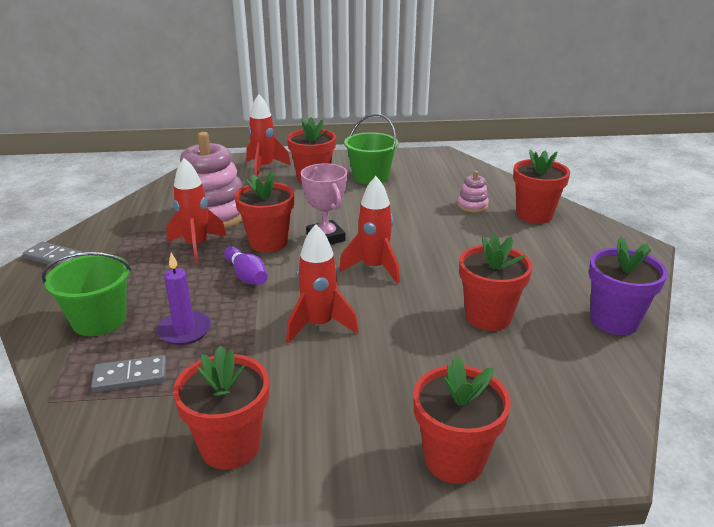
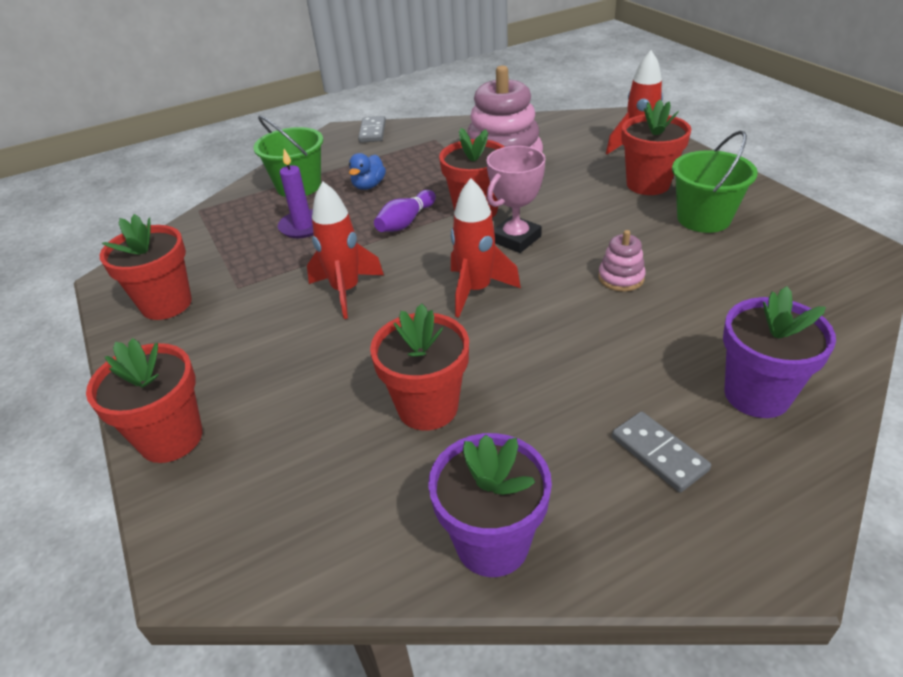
camera: 70 degrees right, 10 degrees up
(130, 376) = (235, 228): grey domino -> grey domino (658, 453)
(159, 281) = (368, 186): none -> blue duck
(197, 246) = (437, 179): red rocket -> none
(472, 206) = (718, 324): pink stacking toy -> pink stacking toy (621, 278)
(534, 215) = (757, 395): red flower pot -> purple flower pot

